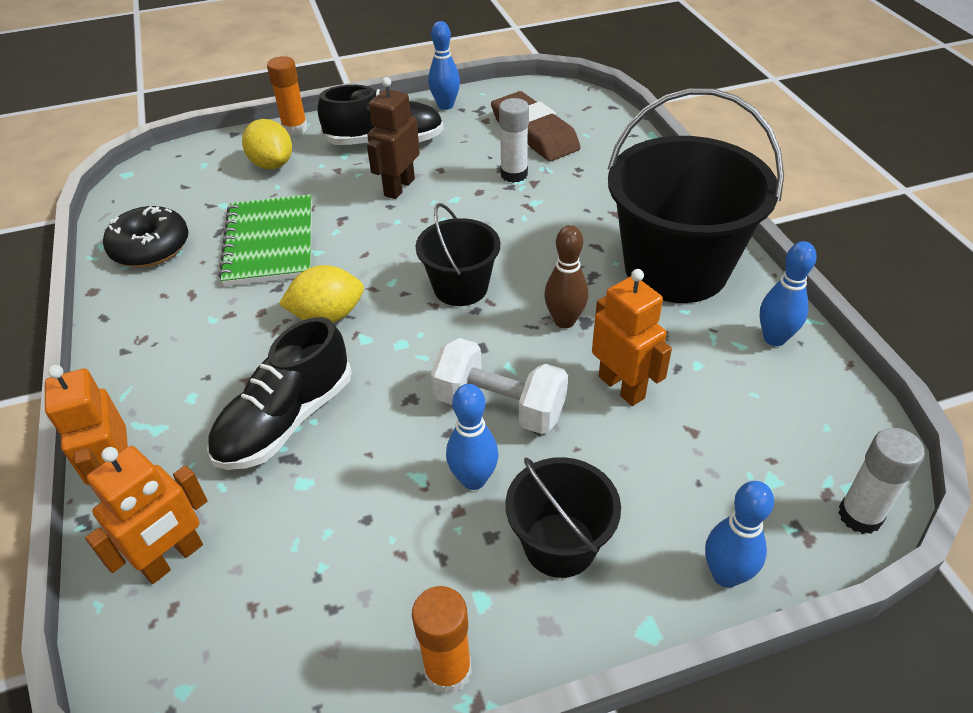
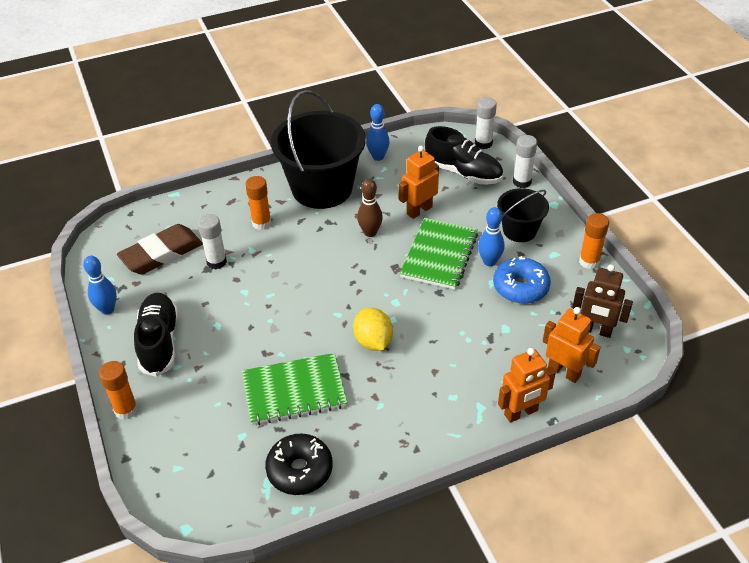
camera: 95 degrees left, 0 degrees up
(272, 164) = (184, 414): yellow lemon -> none
(286, 420) = (464, 344): black shoe -> black shoe (463, 172)
(396, 521) = (520, 287): none -> blue donut
(399, 187) = (227, 324): brown robot -> brown robot (596, 330)
(460, 287) = (342, 279): black bucket -> none
(499, 406) = (439, 255): white dumbbell -> green notebook
(590, 209) = (261, 223): none -> orange glue stick
(726, 575) = (522, 182): blue bowling pin -> white glue stick

